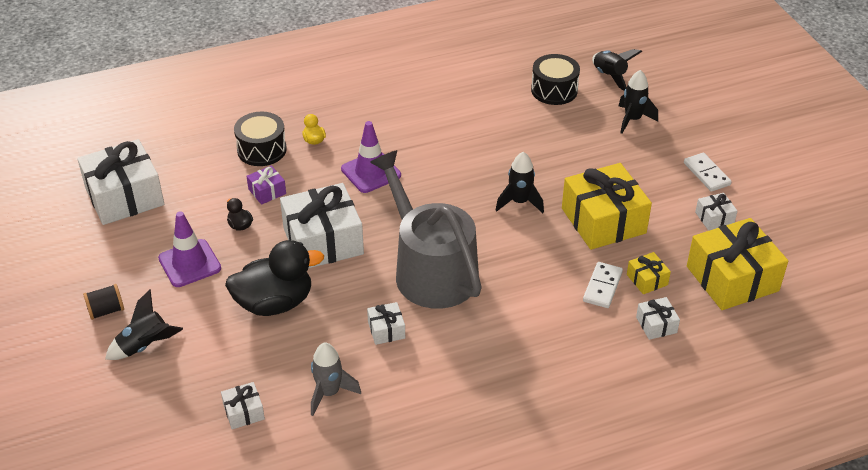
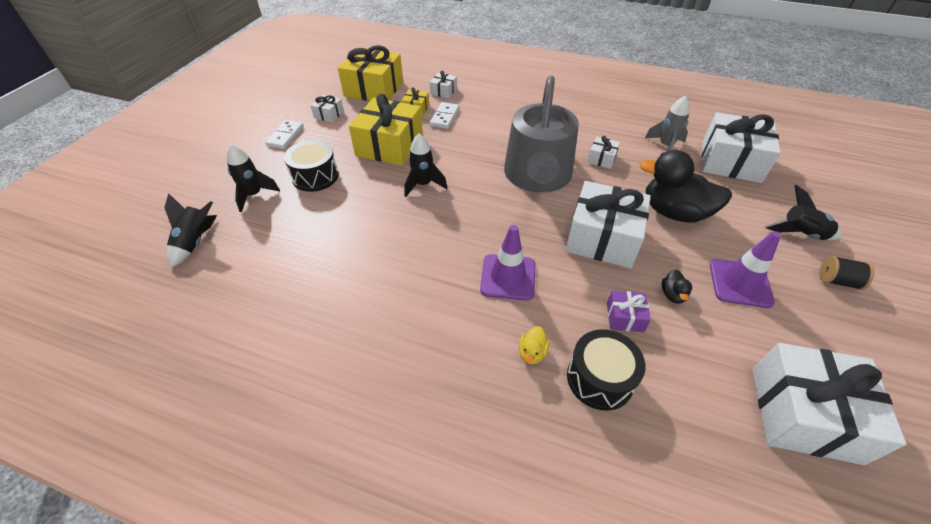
camera: 140 degrees left, 5 degrees up
(244, 412) = (730, 162): white gift -> white gift, size x2.21
(554, 90) = (255, 259): black drum -> black drum (315, 176)
(602, 287) = (444, 117): white domino -> white domino turned 45 degrees counterclockwise

